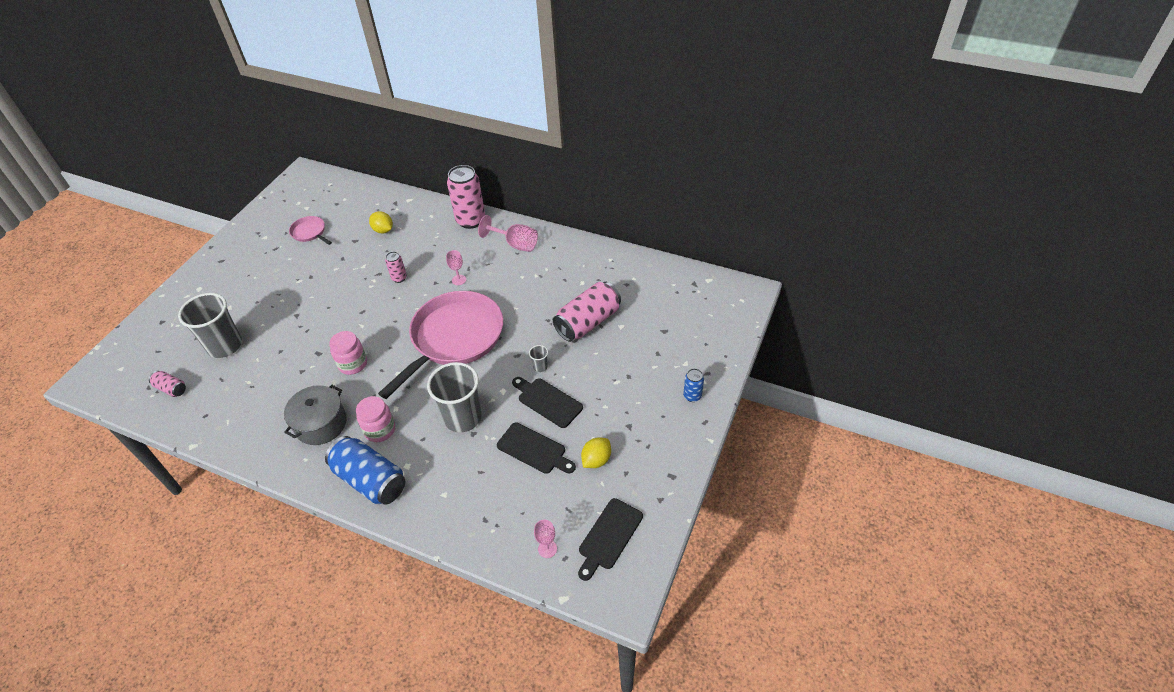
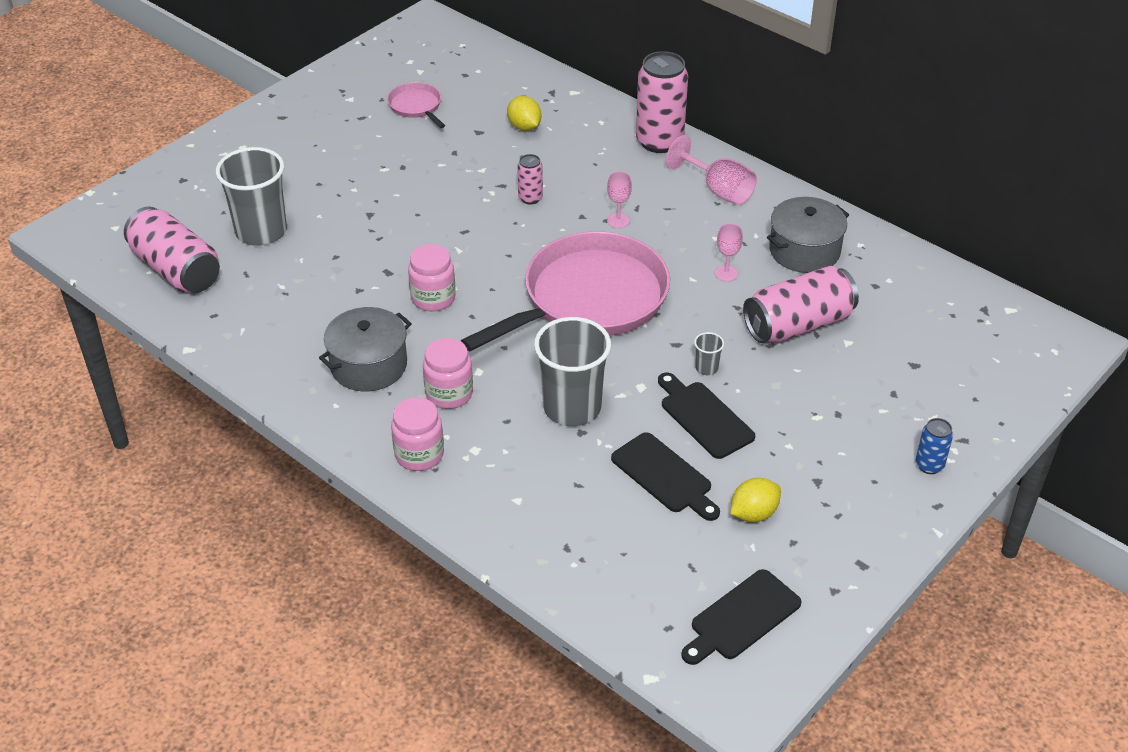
camera: 15 degrees right, 5 degrees down
(171, 388) = (176, 269): pink can -> pink can, size x2.05
(370, 480) = (419, 455): blue can -> pink jar
(547, 549) = (646, 609): pink goblet -> pink goblet (726, 273)
(578, 272) = (804, 251): none -> grey pot

